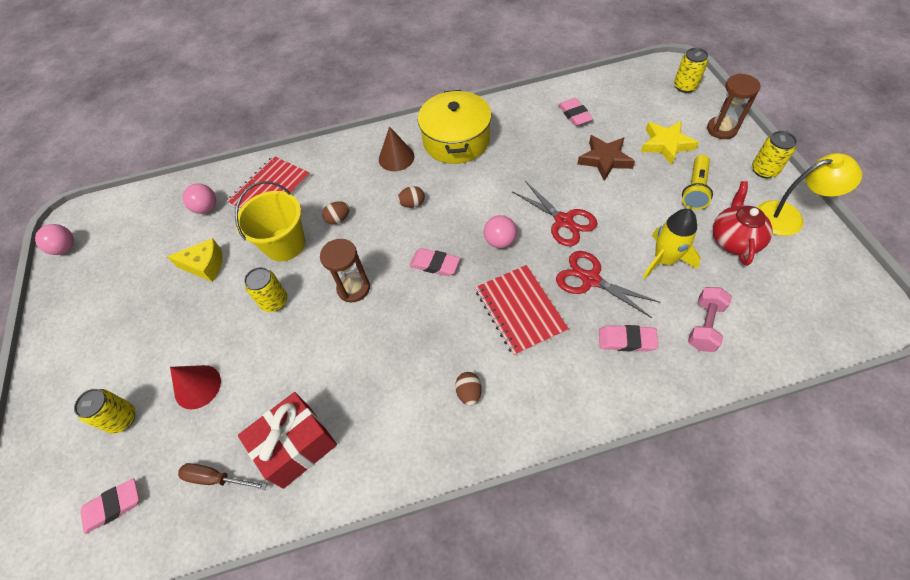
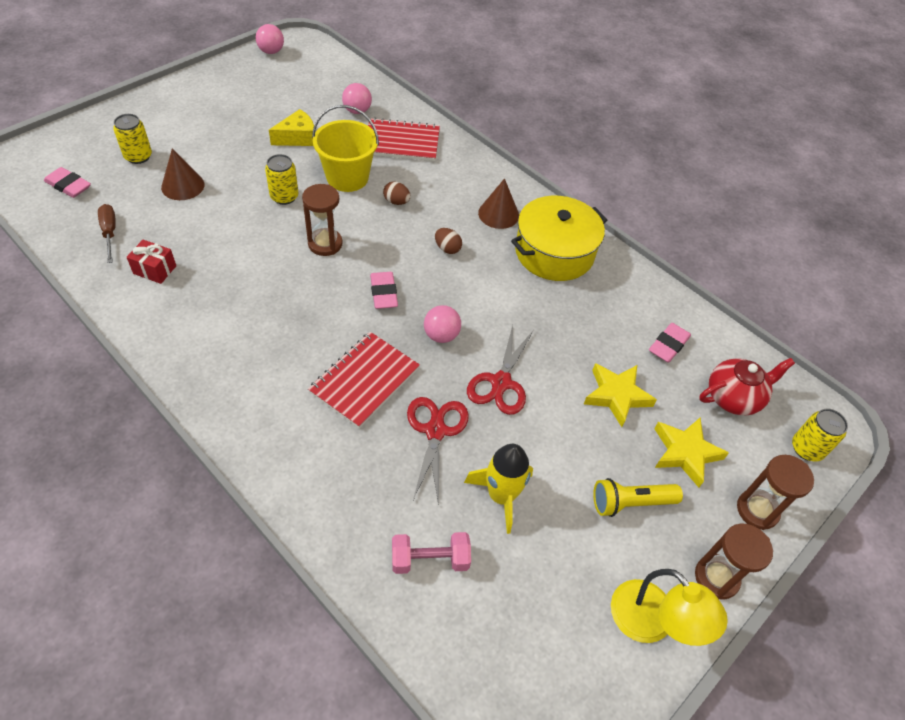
camera: 50 degrees right, 5 degrees down
(197, 386) = (183, 186): red cone -> brown cone
(205, 265) = (297, 137): yellow cheese -> yellow cheese turned 90 degrees counterclockwise
(297, 446) = (155, 269): red gift -> red gift, size x0.56
(469, 393) = (254, 370): brown egg -> none
(605, 160) = (616, 396): brown star -> yellow star
(626, 340) = (374, 486): pink eraser -> none
(734, 239) = (575, 565): red teapot -> red teapot (734, 397)
(764, 170) = (716, 577): yellow can -> brown hourglass

